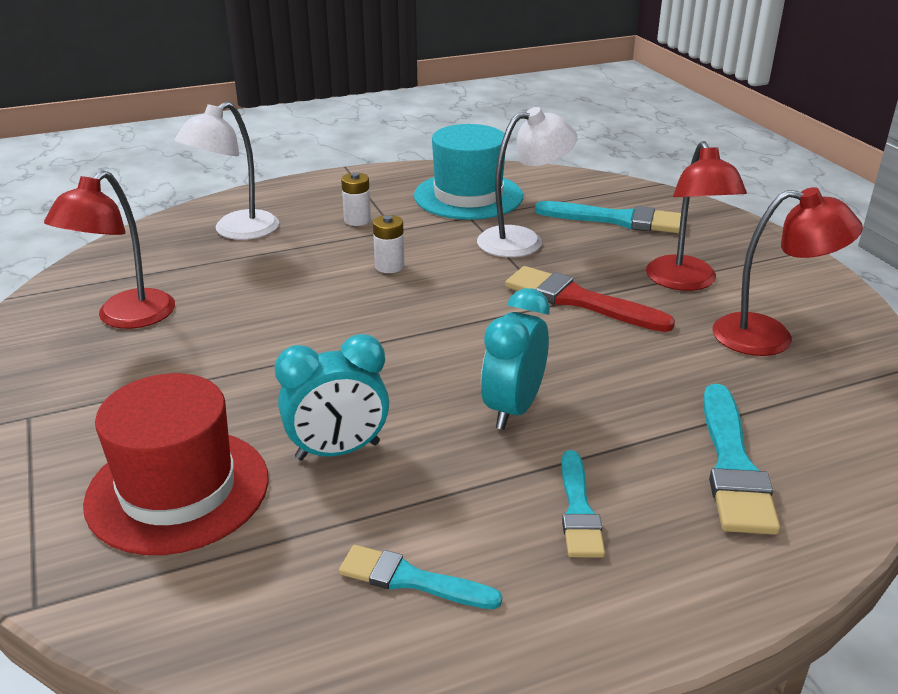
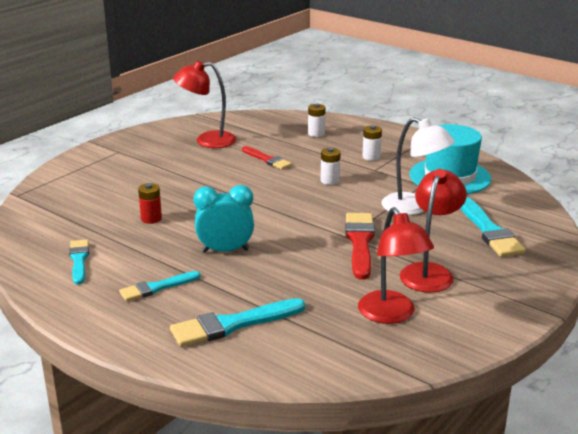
camera: 60 degrees right, 5 degrees down
(178, 490) = (97, 195): red hat -> none
(236, 231) = (316, 133): white lamp -> white battery
(265, 289) = (267, 160): none -> red brush
(338, 451) = (151, 219): turquoise clock -> red battery
(685, 282) = (429, 272): red lamp -> red lamp turned 150 degrees clockwise

